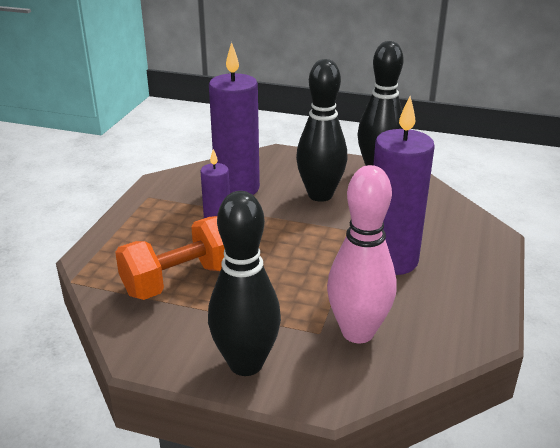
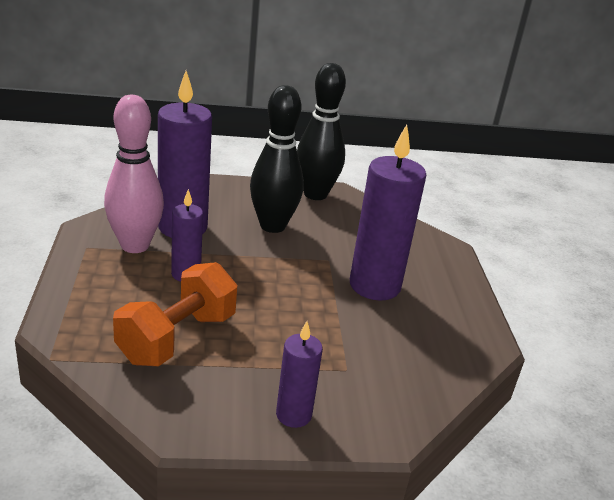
camera: 25 degrees left, 0 degrees up
(246, 363) = (293, 415): black bowling pin -> purple candle
(357, 332) = (381, 363): pink bowling pin -> pink bowling pin (135, 245)

